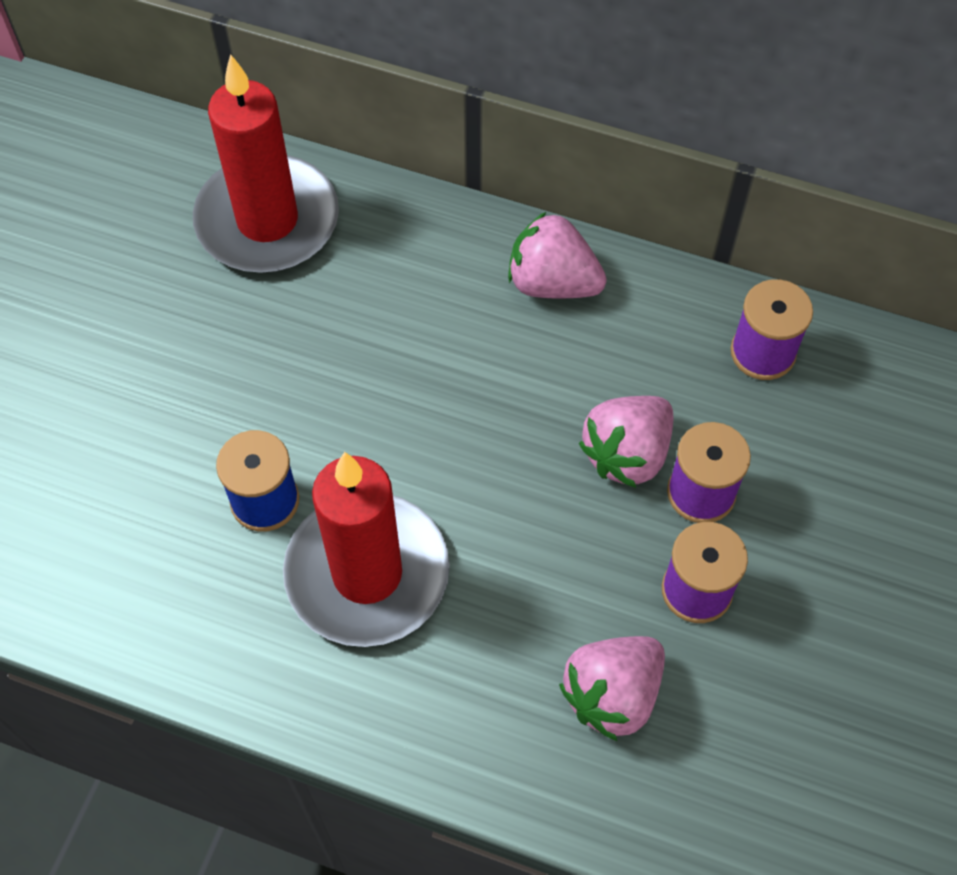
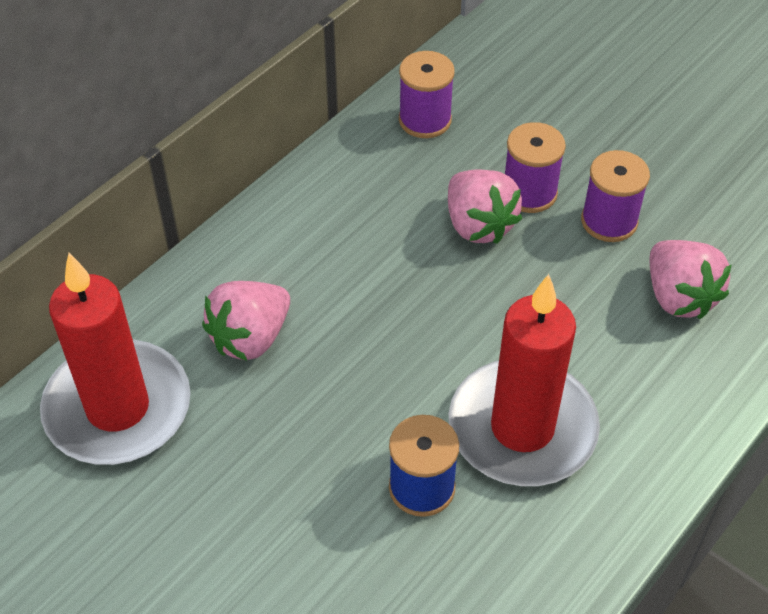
camera: 70 degrees left, 10 degrees down
(552, 283) = (298, 222): pink strawberry -> pink strawberry (250, 337)

